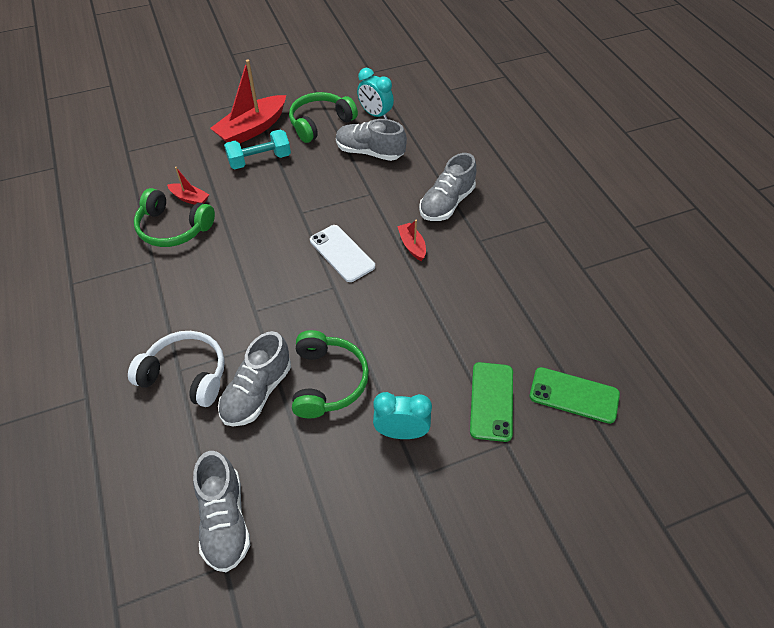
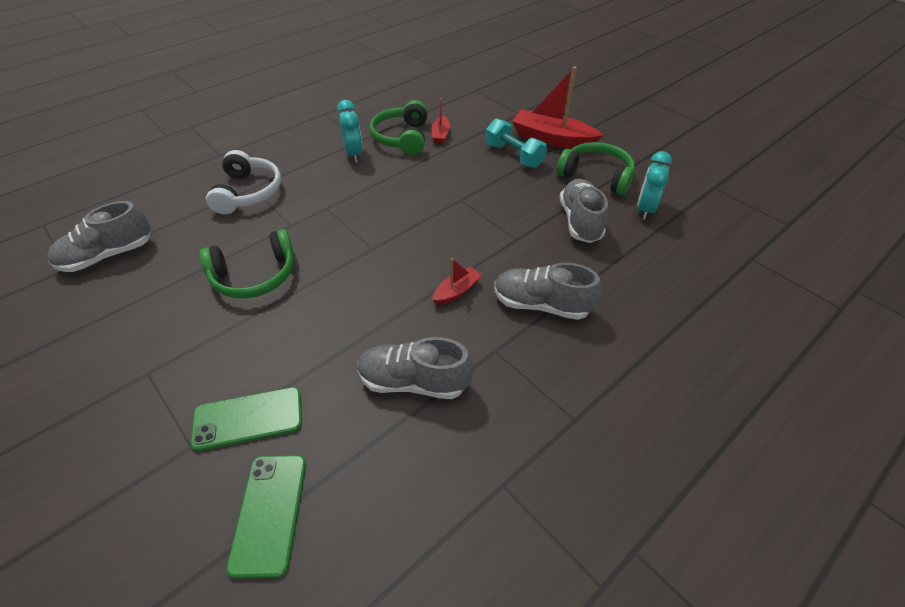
camera: 70 degrees right, 5 degrees down
(257, 392) = (236, 236): grey shoe -> grey shoe (413, 382)
(342, 253) = (419, 241): white phone -> none
(401, 432) = (199, 346): turquoise clock -> turquoise clock (354, 154)

